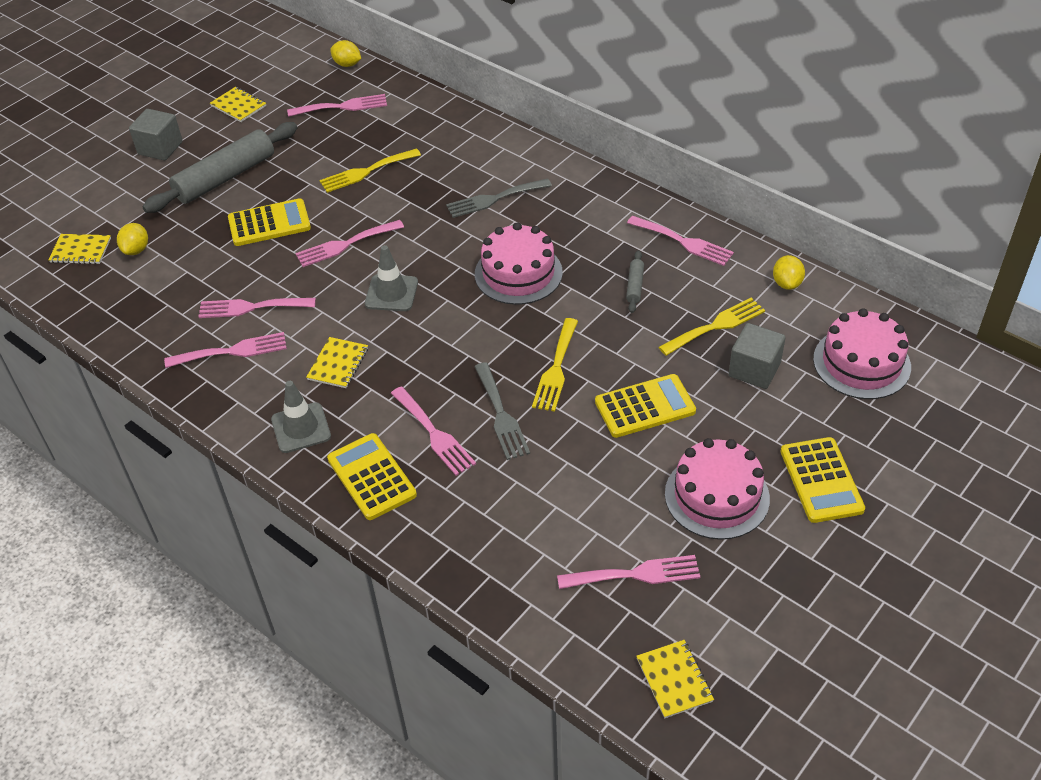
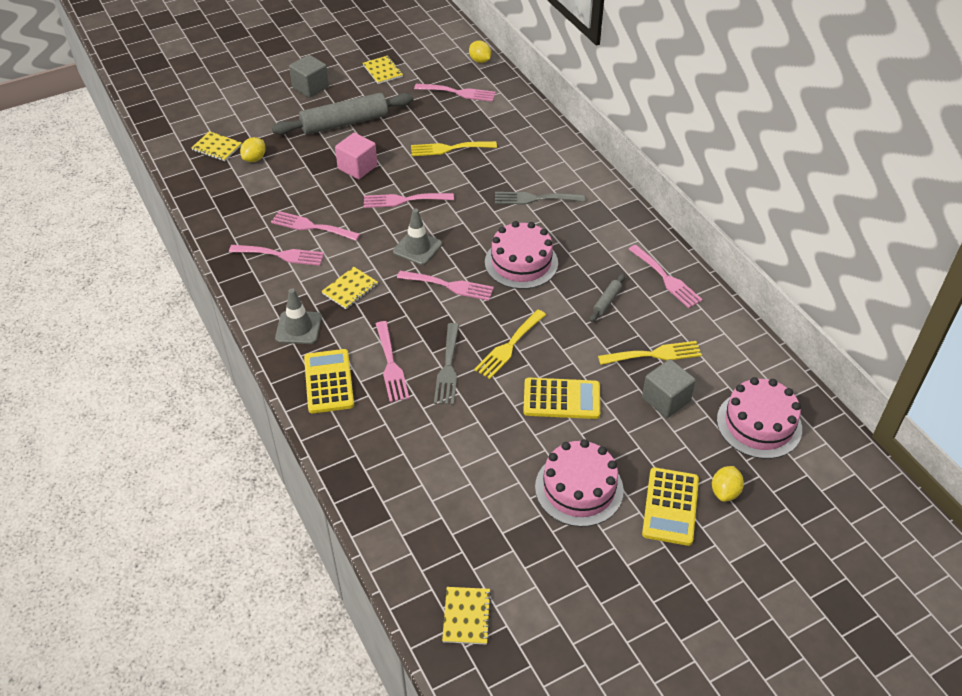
camera: 20 degrees right, 0 degrees up
(269, 223) = (357, 167): yellow calculator -> pink cube
(636, 574) = (482, 525): pink fork -> pink fork (450, 286)
(786, 283) = (733, 339): yellow lemon -> yellow lemon (725, 492)

